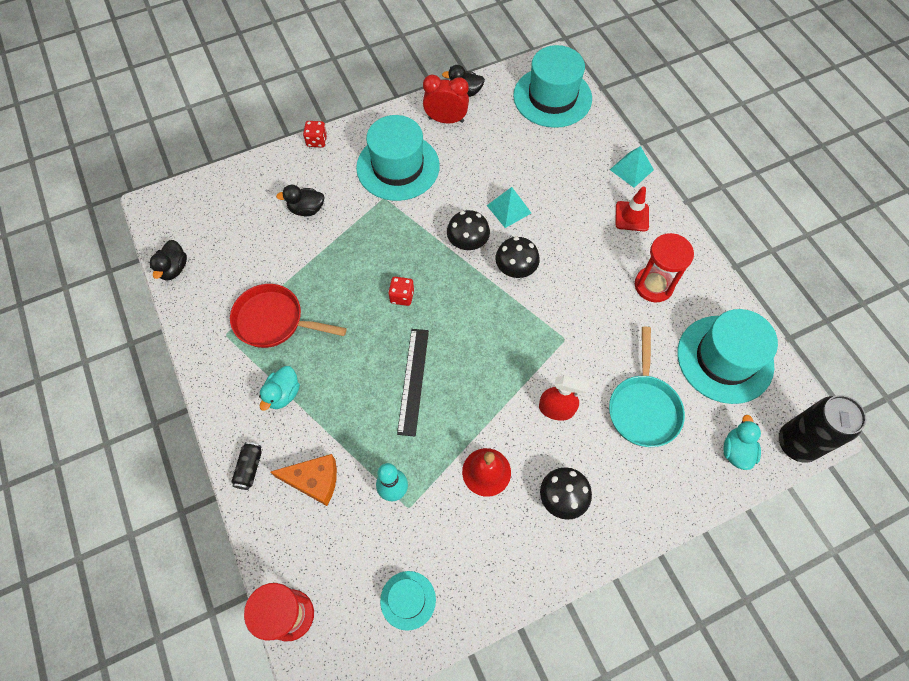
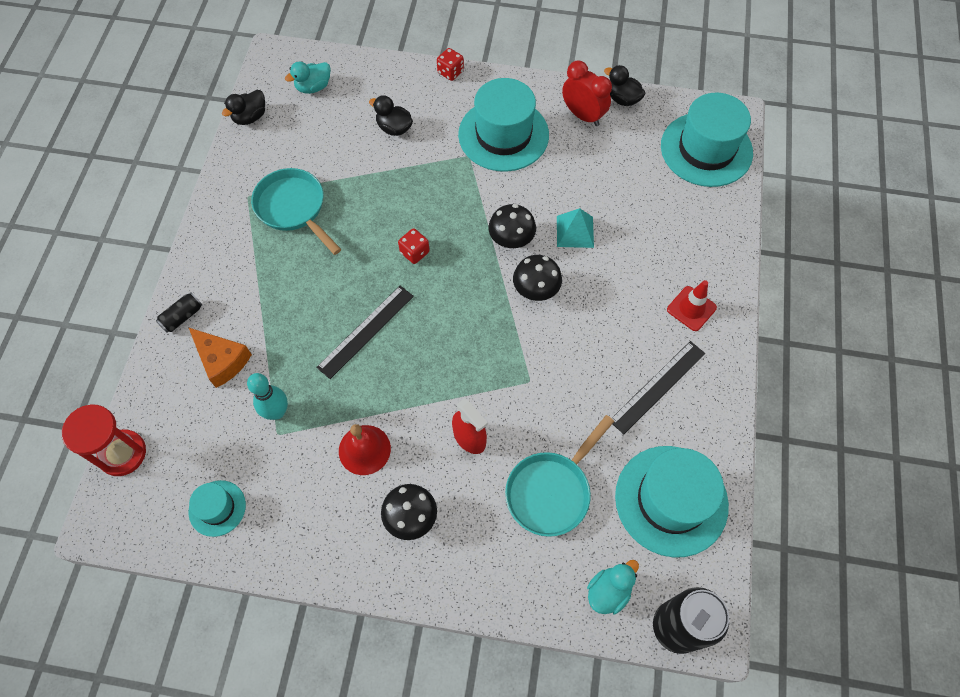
camera: 35 degrees right, 0 degrees up
(274, 321) = (293, 208): red pan -> turquoise pan
(283, 394) = (253, 274): turquoise duck -> turquoise duck (313, 87)
(631, 169) = (729, 263): turquoise pyramid -> none
(653, 285) = (657, 386): red hourglass -> black ruler

